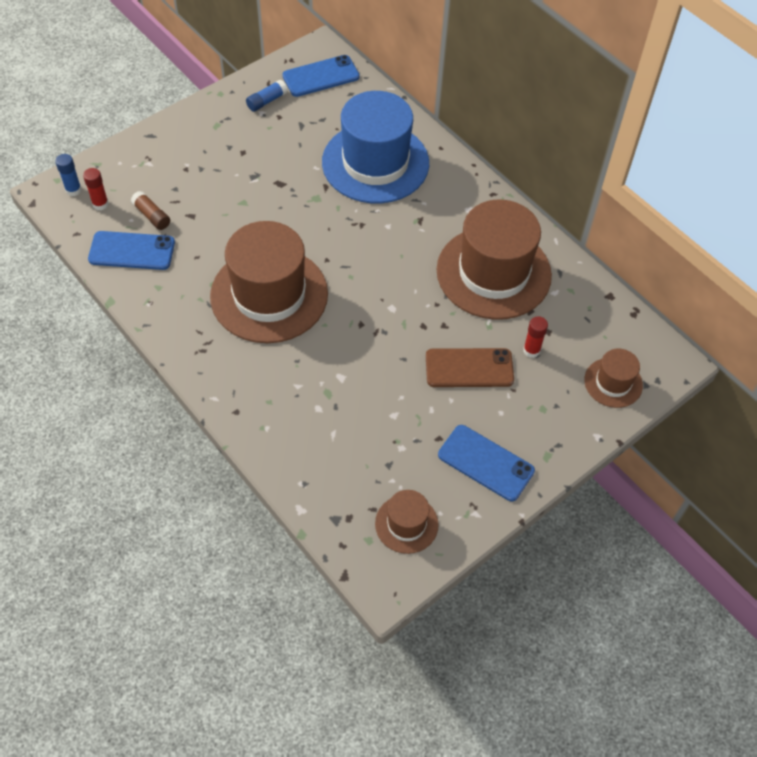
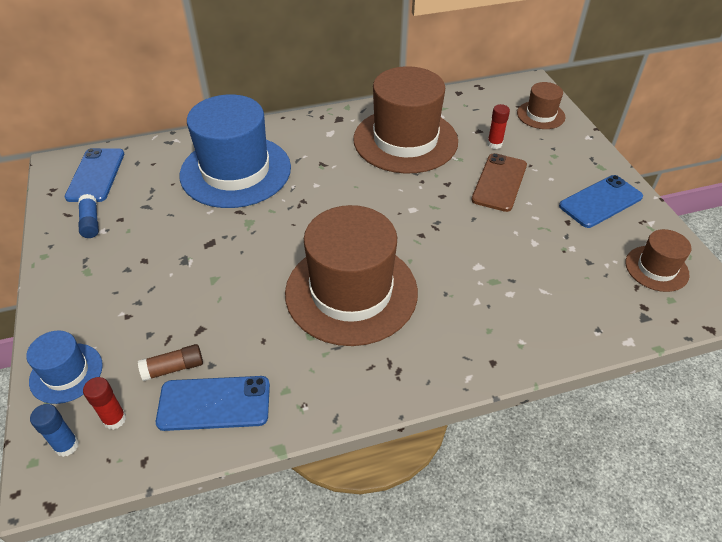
camera: 65 degrees left, 10 degrees down
(125, 161) = (66, 373): none -> blue hat
(132, 251) = (214, 403): blue phone -> blue phone turned 60 degrees clockwise

